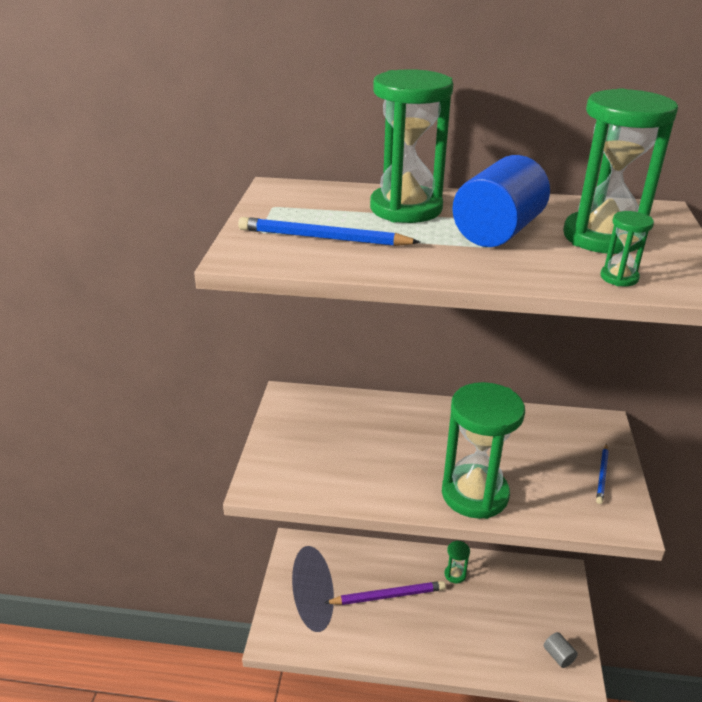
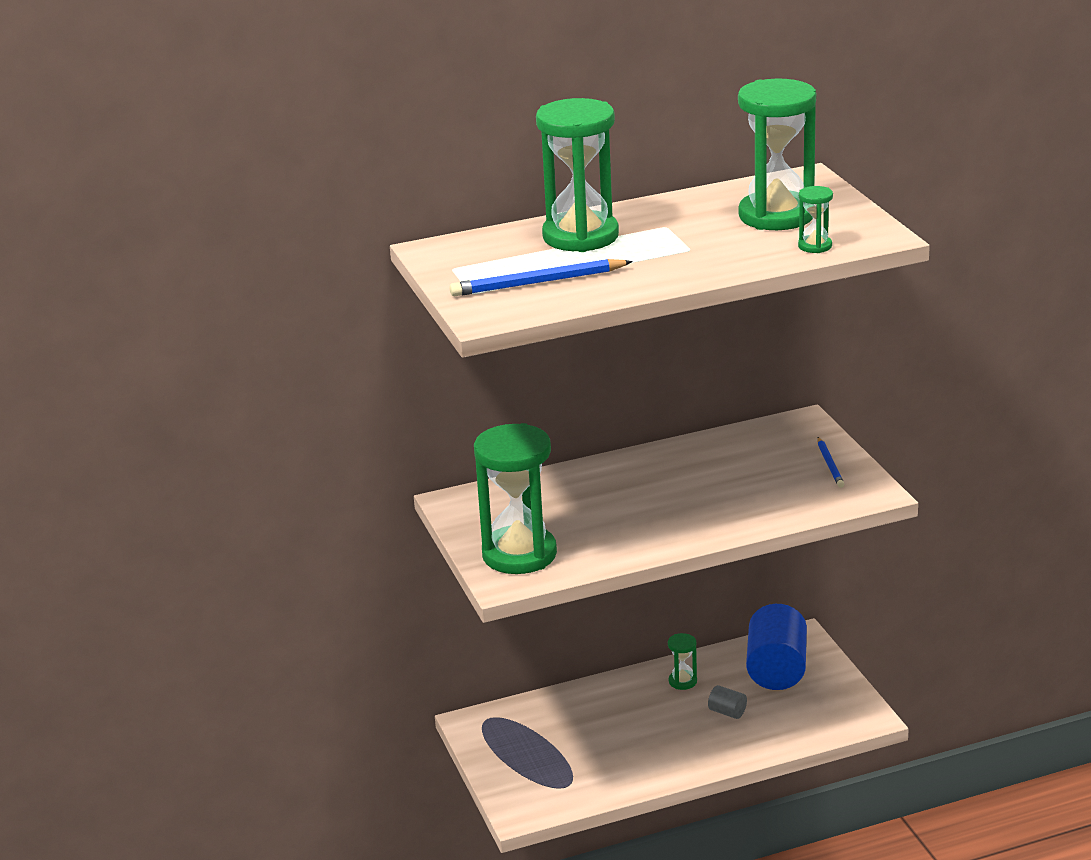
camera: 25 degrees left, 5 degrees down
(387, 596) = (621, 727): purple pencil -> none
(474, 494) = (722, 518): green hourglass -> green hourglass (519, 554)
(497, 232) = (684, 235): blue cylinder -> blue cylinder (776, 670)
(558, 656) = (838, 708): grey cylinder -> grey cylinder (727, 712)

